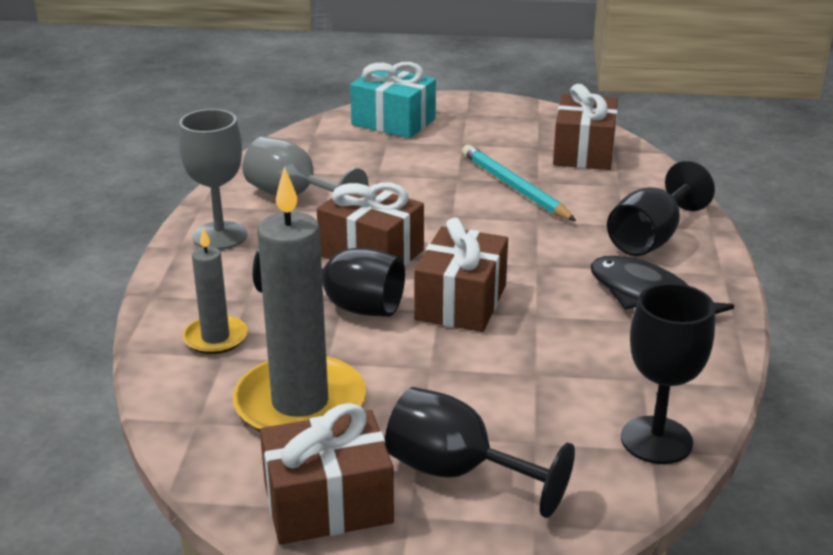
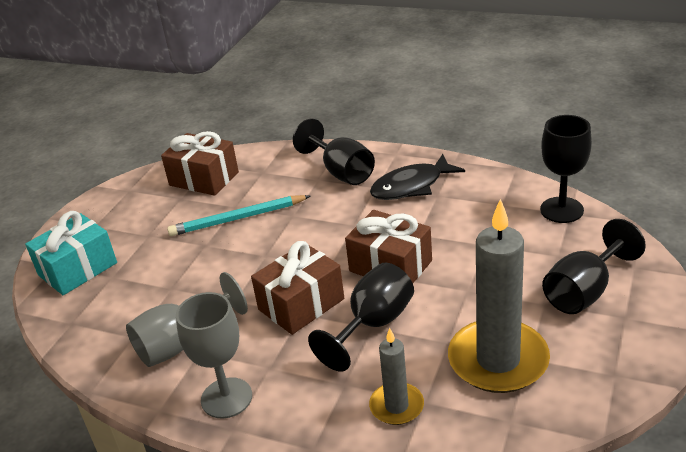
camera: 70 degrees left, 5 degrees up
(328, 503) = (612, 354): brown gift -> none

